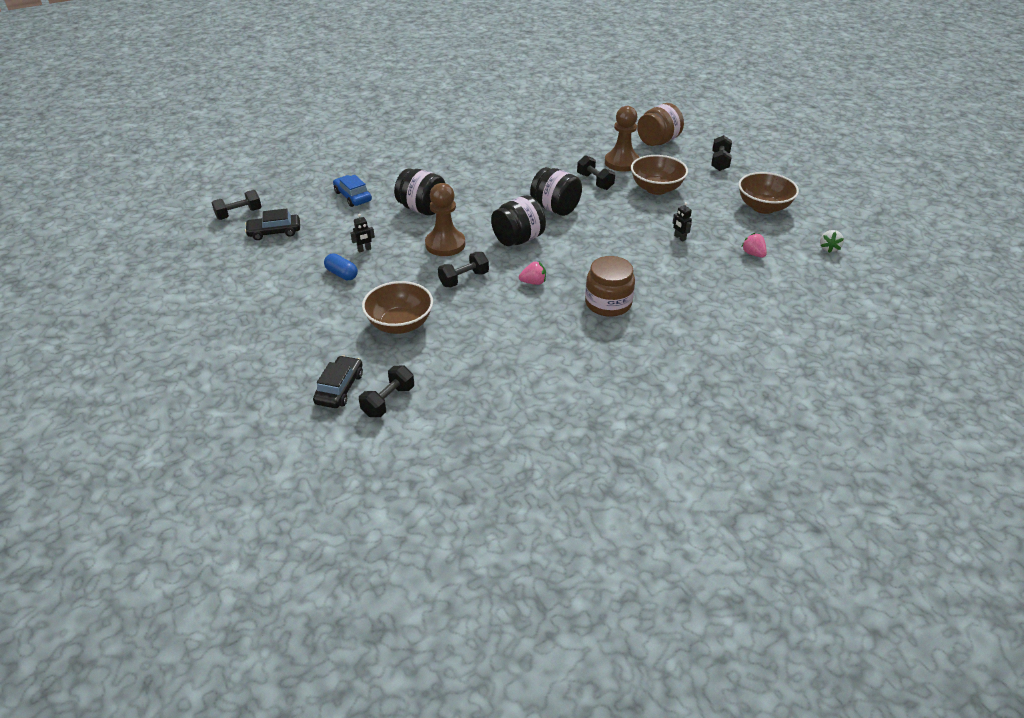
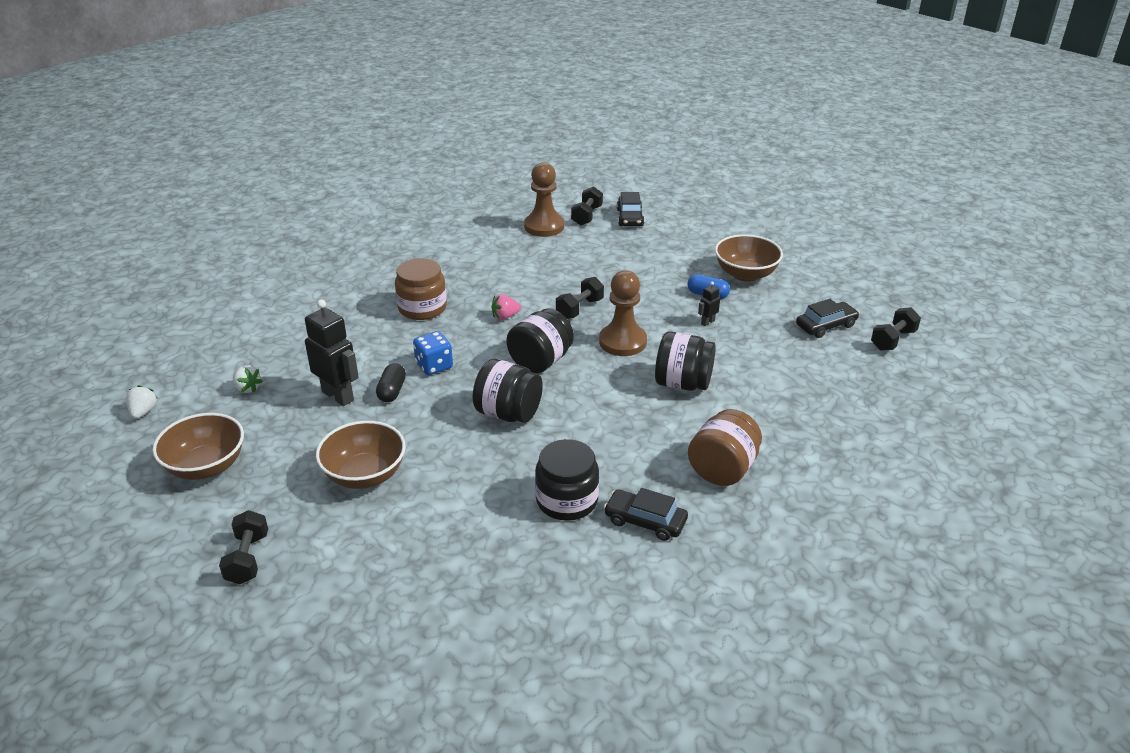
camera: 165 degrees right, 5 degrees down
(353, 196) = (785, 387): blue car -> none
(400, 324) = (615, 263): brown bowl -> brown bowl (745, 274)
(496, 147) = (645, 521): none -> black car
(535, 161) = (567, 500): none -> black jar
(595, 181) = (461, 473): black dumbbell -> none
(603, 249) = (434, 366): none -> blue dice
(621, 162) = (422, 524): brown pawn -> brown pawn (544, 226)
(638, 235) = (392, 391): none -> black capsule
(658, 141) = (357, 596): brown jar -> brown jar (722, 469)
(679, 238) = (338, 396): black robot -> black robot, size x2.16
(753, 254) = (248, 388): pink strawberry -> white strawberry

